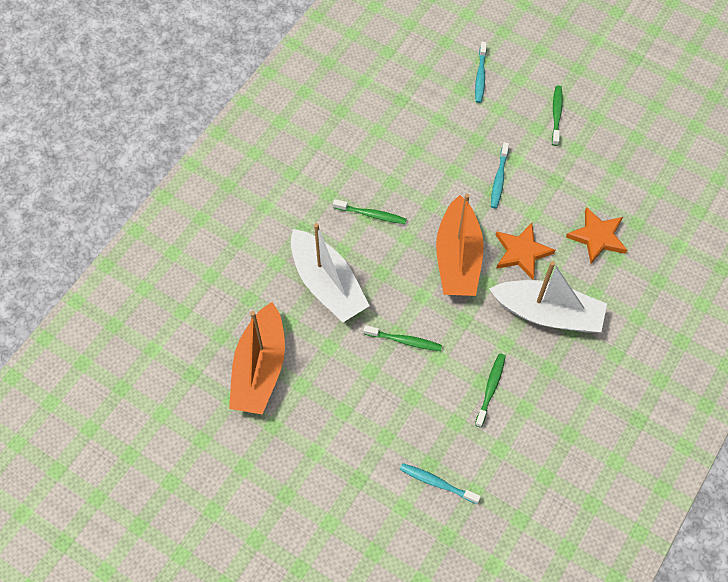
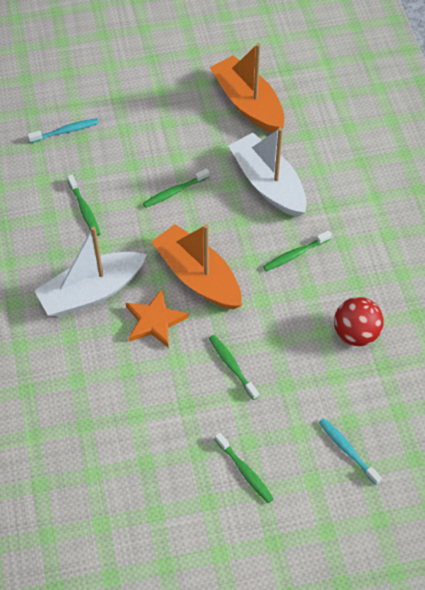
camera: 135 degrees right, 5 degrees down
(327, 284) = (268, 184): white boat -> white boat turned 45 degrees clockwise
(394, 132) = (355, 333): none -> red ball
(499, 179) = (232, 366): turquoise toothbrush -> green toothbrush
(597, 237) = (107, 384): orange star -> none

